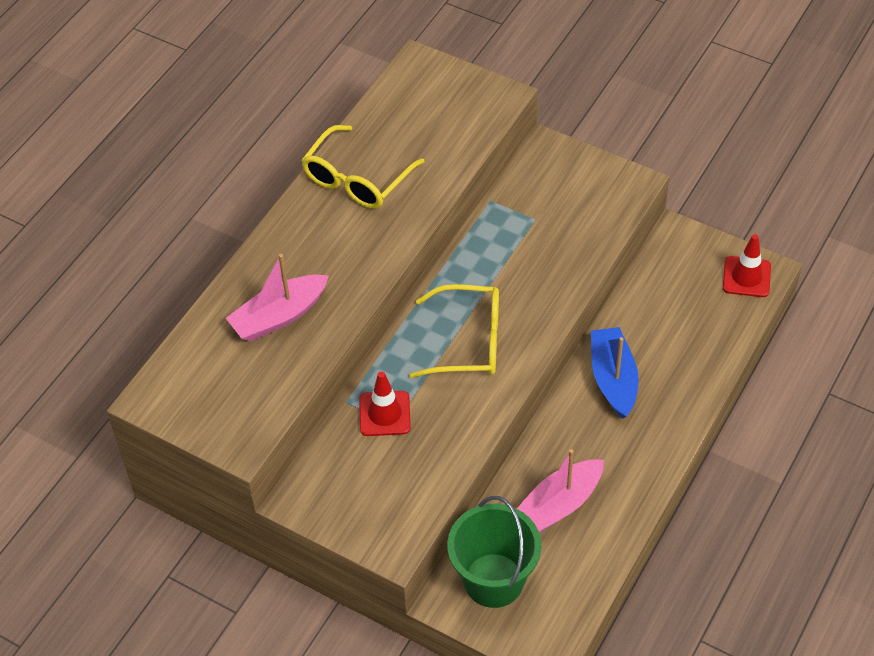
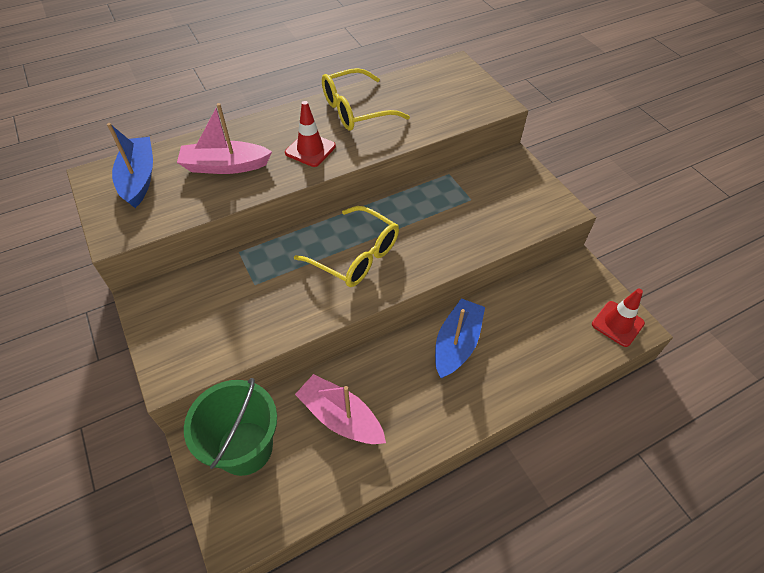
camera: 30 degrees right, 0 degrees up
(201, 377) = (139, 178): none -> blue boat
(384, 414) = (255, 274): red traffic cone -> red traffic cone (310, 149)
(558, 505) = (341, 417): pink boat -> pink boat turned 45 degrees clockwise

